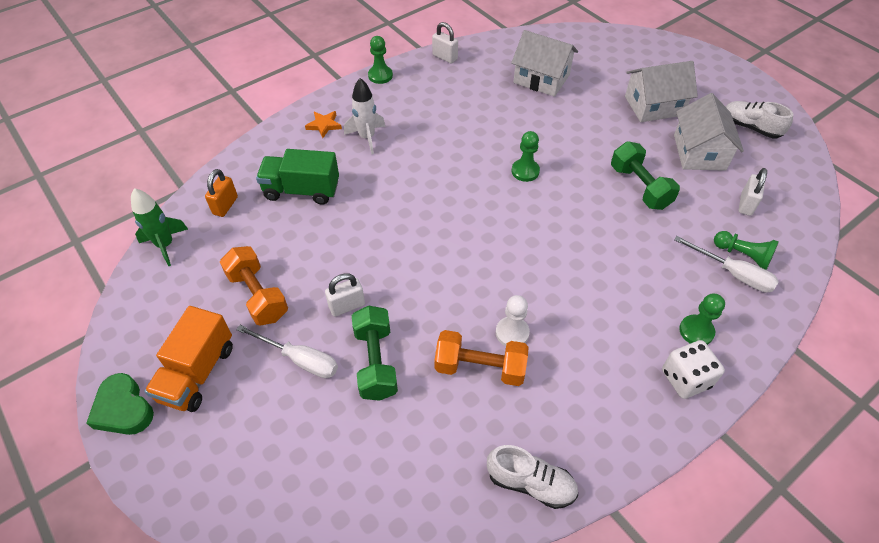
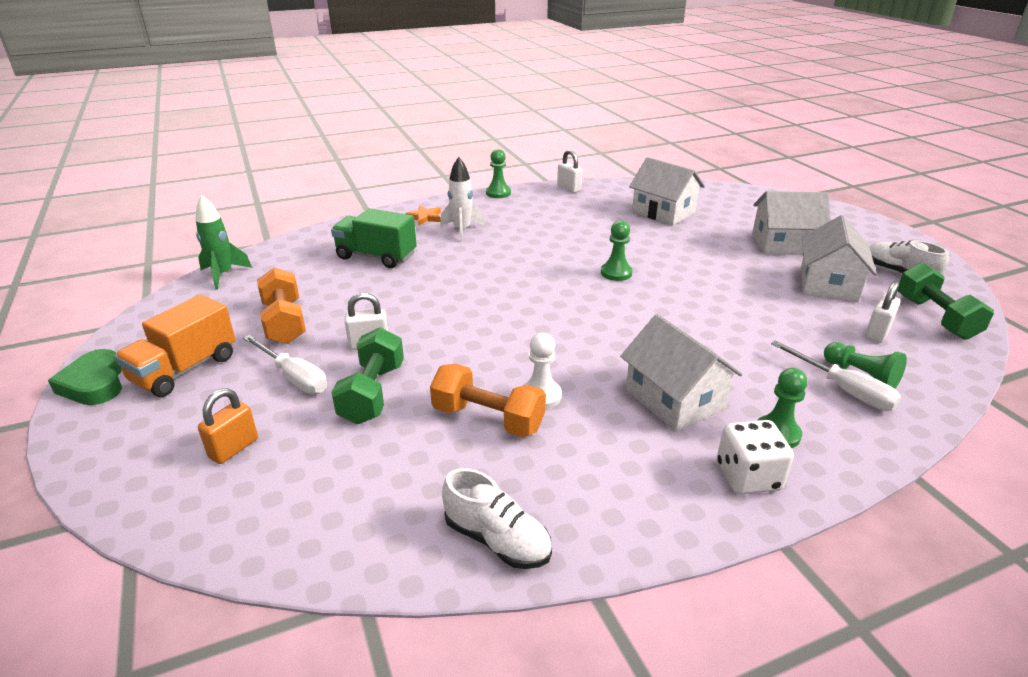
camera: 15 degrees right, 20 degrees down
(225, 205) = (297, 257): orange padlock -> orange padlock (234, 448)
(614, 313) = (674, 399): none -> white house
(639, 187) = (745, 301): green dumbbell -> green dumbbell (935, 317)

